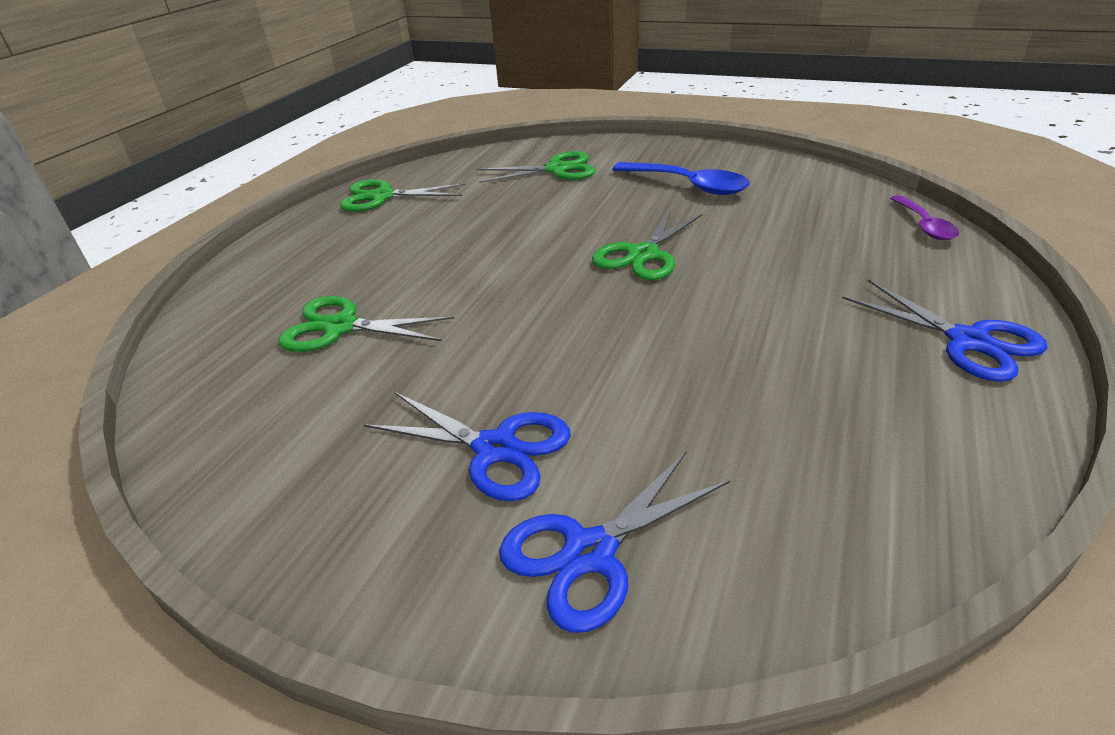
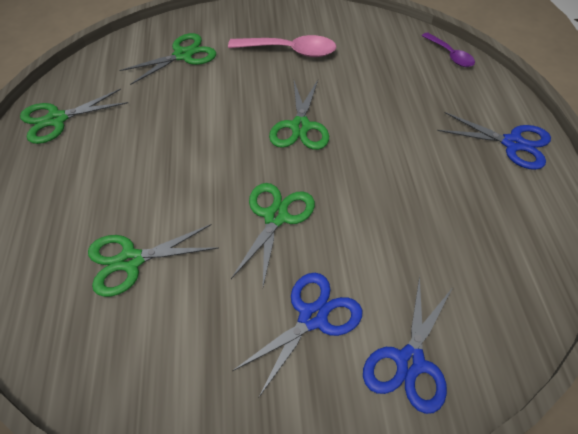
camera: 30 degrees left, 15 degrees up
(495, 449) = (313, 317): blue scissors -> blue scissors turned 45 degrees counterclockwise
(538, 332) = (276, 217): none -> green scissors
(688, 185) = (290, 51): blue spoon -> pink spoon

